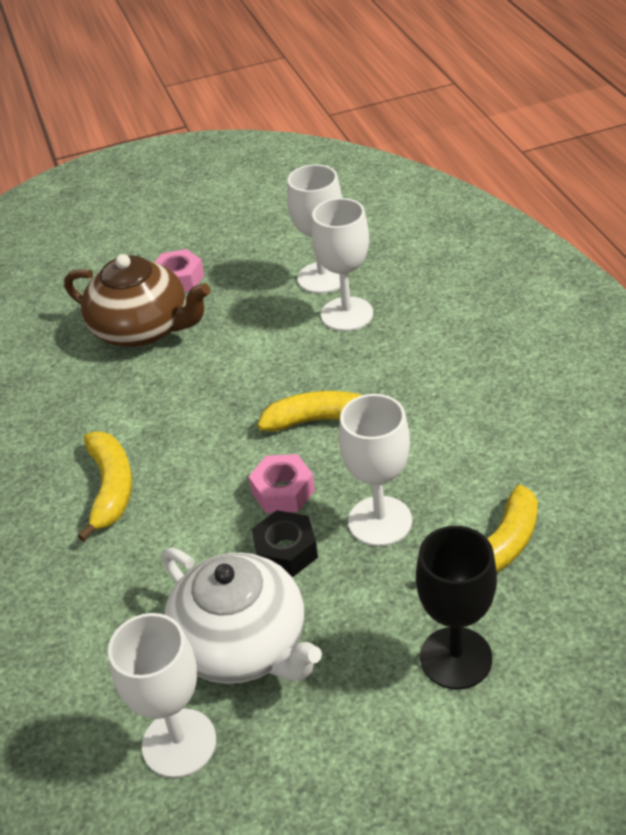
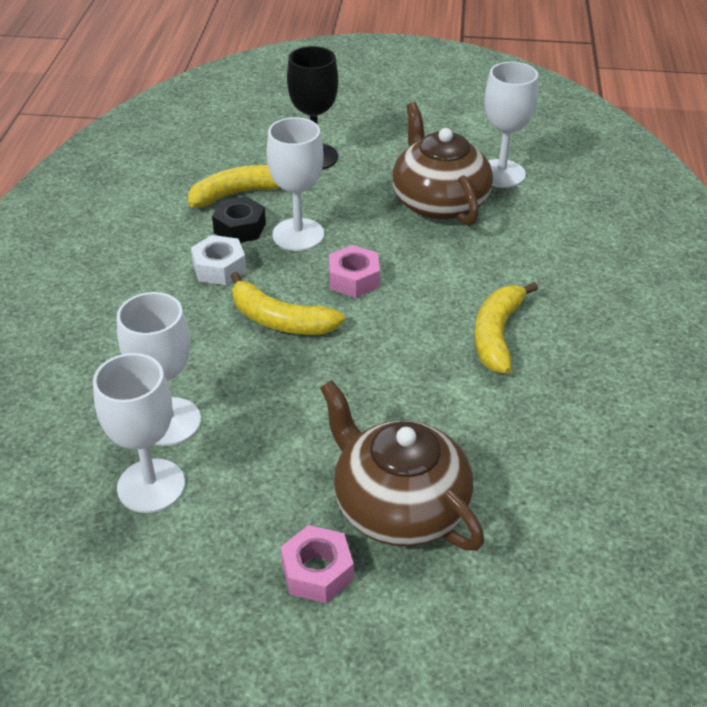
camera: 160 degrees left, 0 degrees up
(243, 644) = (439, 202): white teapot -> brown teapot
(286, 551) = (378, 240): black nut -> black nut (240, 228)
(427, 448) = (219, 268): none -> white nut

